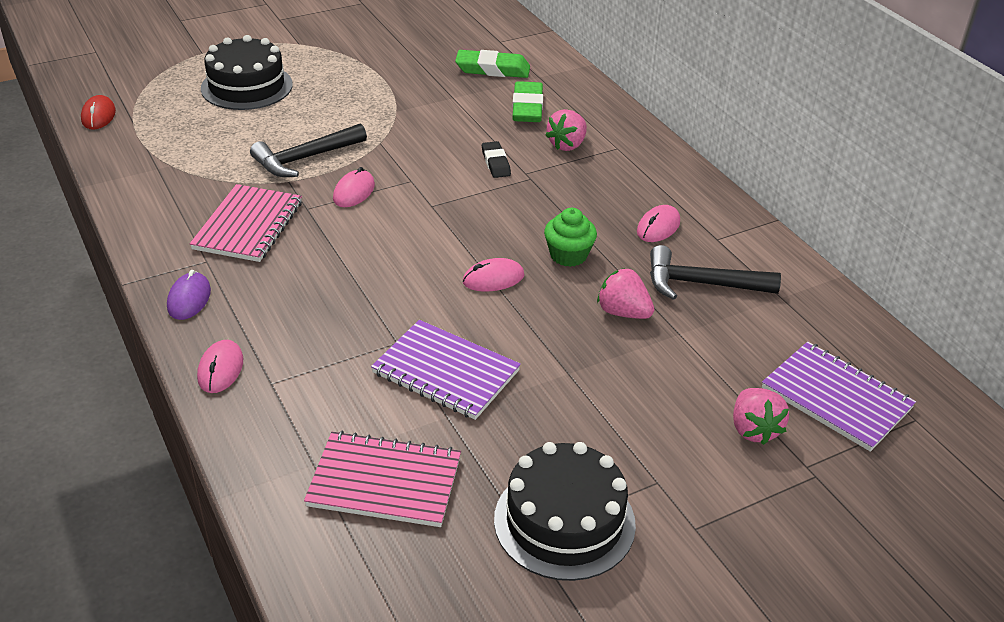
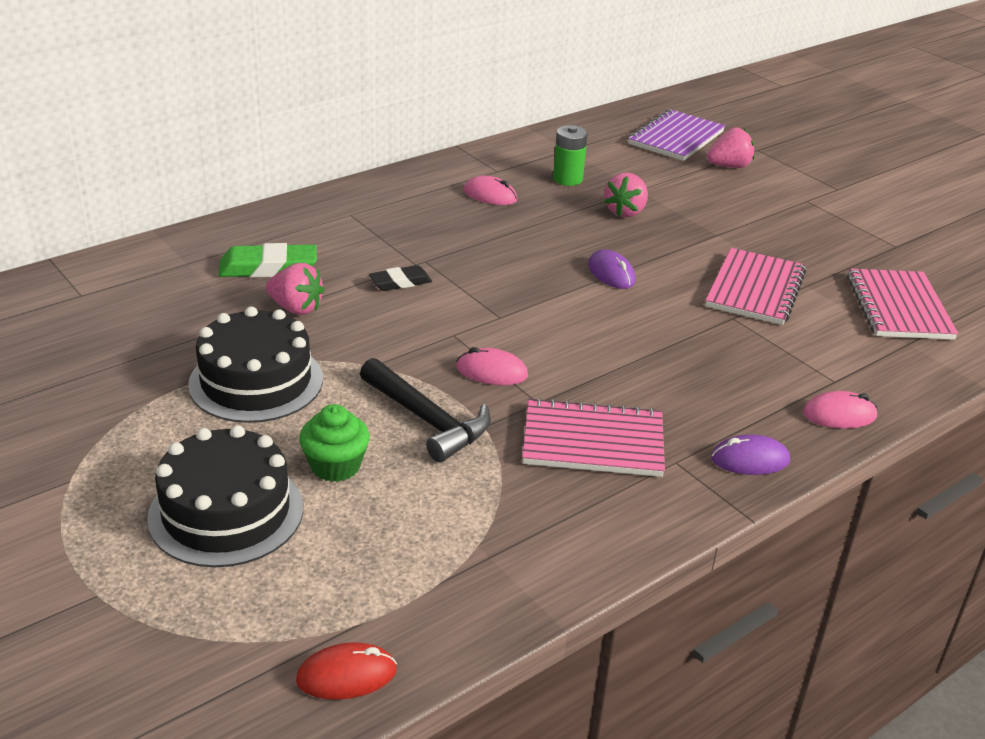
camera: 100 degrees left, 5 degrees down
(446, 372) = (755, 289): purple notebook -> pink notebook
(492, 69) = (167, 296): green eraser -> none
(493, 279) = (611, 273): pink mouse -> purple mouse
(564, 521) = (872, 233): black cake -> black cake (256, 381)
(567, 145) = (351, 241): pink strawberry -> pink strawberry (296, 308)
(568, 255) = (555, 237): green cupcake -> green cupcake (335, 466)
(701, 284) = (567, 179): black hammer -> green battery

